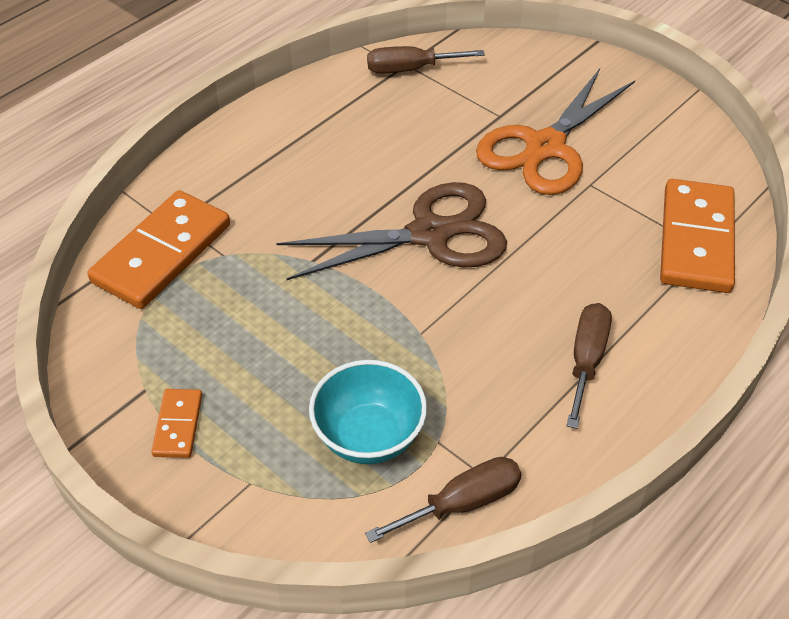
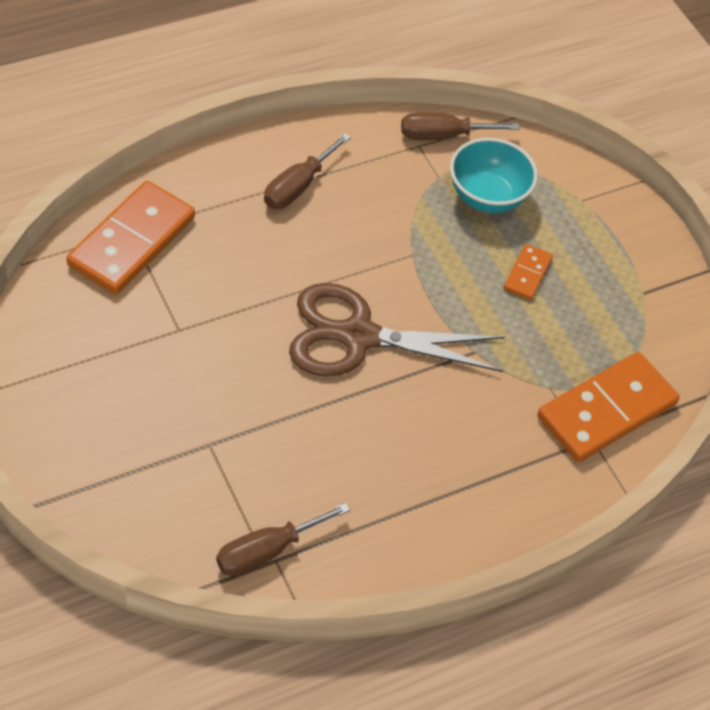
camera: 165 degrees left, 5 degrees up
(178, 425) = (623, 256): orange domino -> orange domino (527, 274)
(410, 69) = (267, 551): brown screwdriver -> brown screwdriver turned 135 degrees clockwise
(545, 147) = (191, 386): orange scissors -> none

